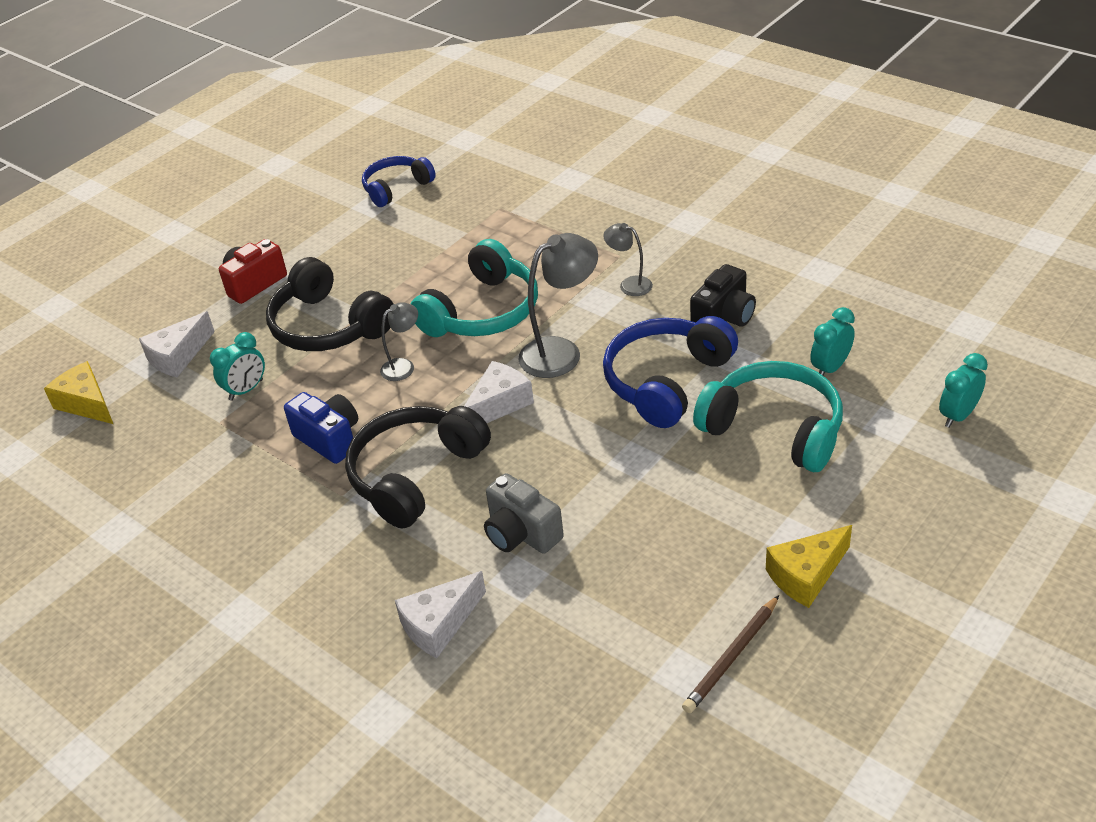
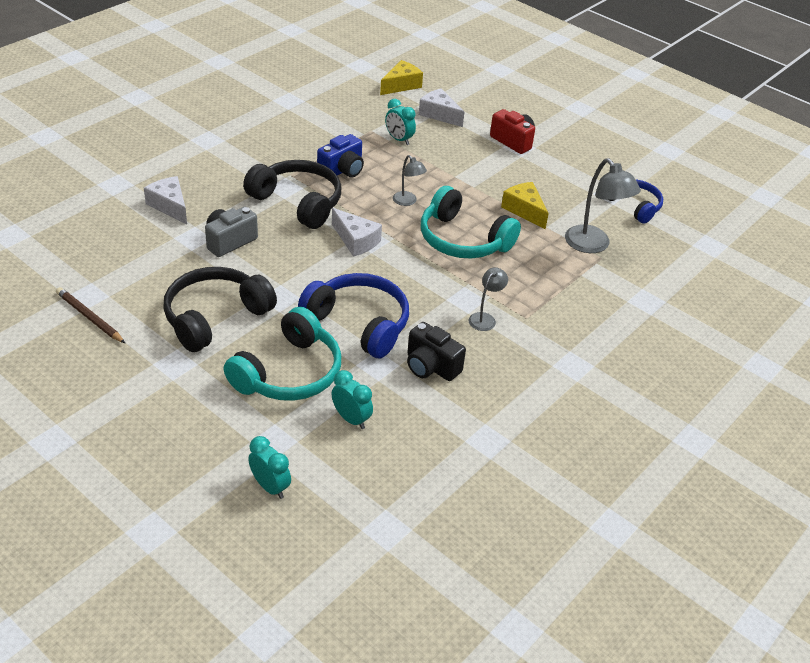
camera: 85 degrees right, 0 degrees up
(328, 326) = (459, 171): black headphones -> black headphones (215, 317)
(561, 352) = (406, 274): grey lamp -> grey lamp (593, 245)
(806, 575) = (140, 363): yellow cheese -> yellow cheese (524, 210)

